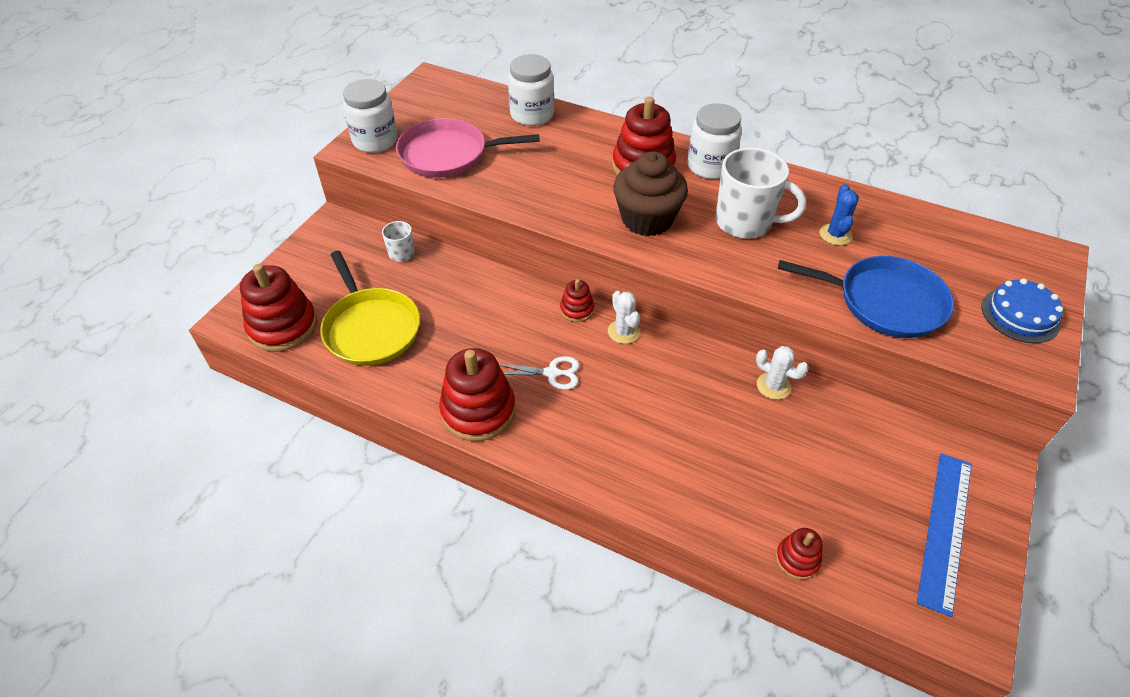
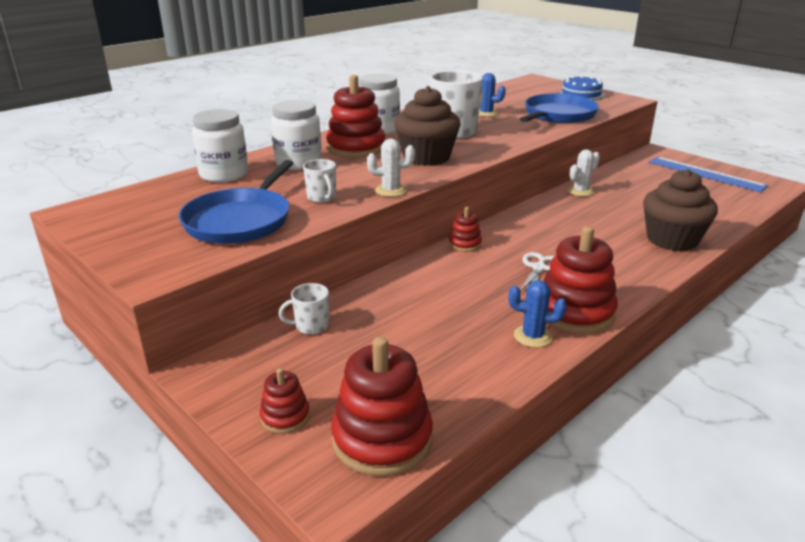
camera: 70 degrees left, 20 degrees down
(371, 328) = (426, 364): yellow pan -> none
(375, 141) = (157, 258): white jar -> white jar (298, 163)
(428, 386) = (533, 336): none -> blue cactus
(448, 154) = (240, 220): pink pan -> blue pan
(511, 181) = (322, 198): none -> white mug
(623, 332) = (502, 230): white cactus -> white cactus (391, 190)
(679, 487) = (672, 240): none -> brown cupcake
(797, 559) = (733, 215): red stacking toy -> red stacking toy (285, 417)

